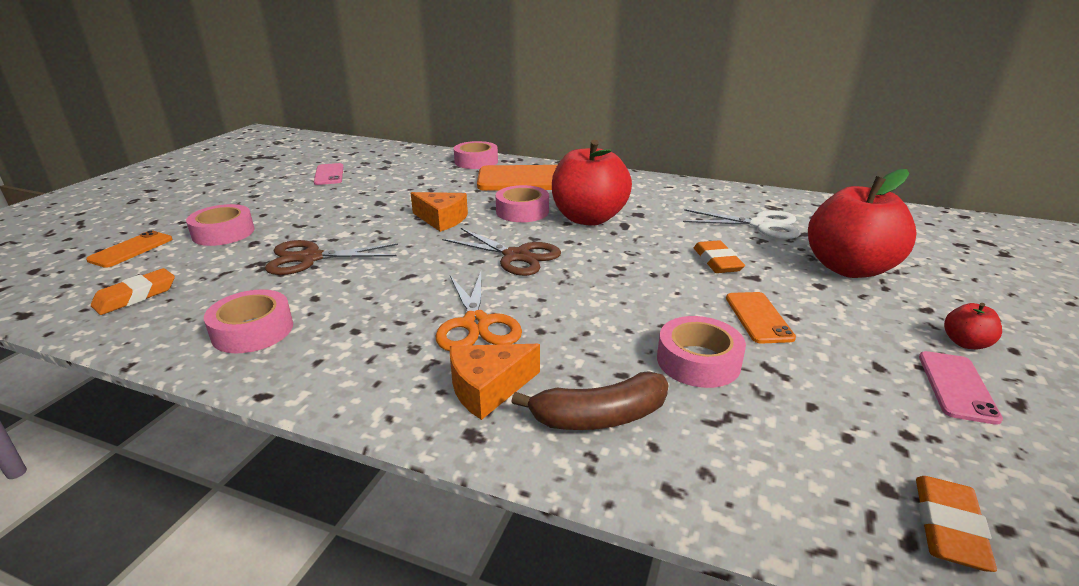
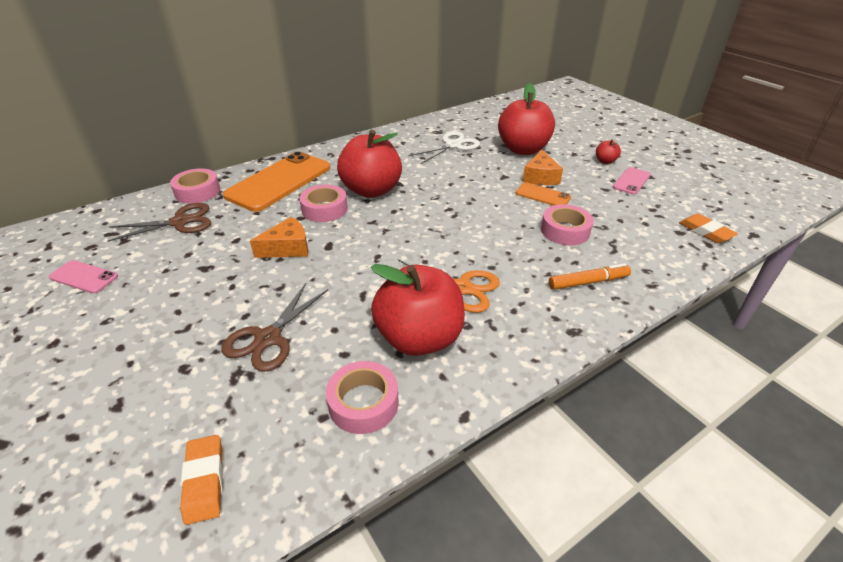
camera: 55 degrees left, 10 degrees up
(131, 249) = (66, 474): orange phone -> none
(223, 233) = (128, 386): pink tape -> none
(367, 327) = (419, 338): none -> red apple
(488, 388) = (535, 309): orange cheese -> orange cheese (540, 177)
(516, 256) = (390, 239): brown scissors -> brown scissors (180, 222)
(599, 417) = (588, 282): brown banana -> orange marker
(717, 261) = (477, 178): orange eraser -> none
(957, 387) = (631, 181): pink phone -> pink phone turned 75 degrees clockwise

